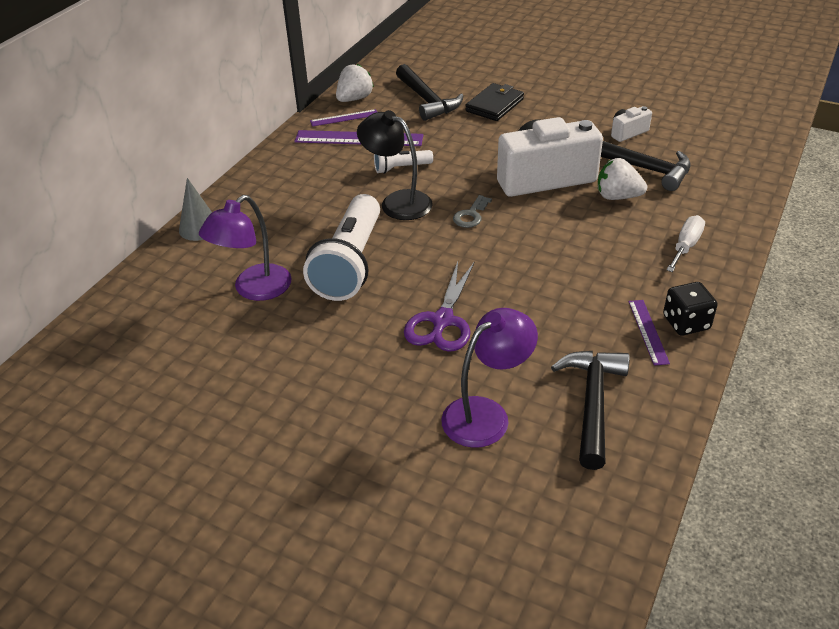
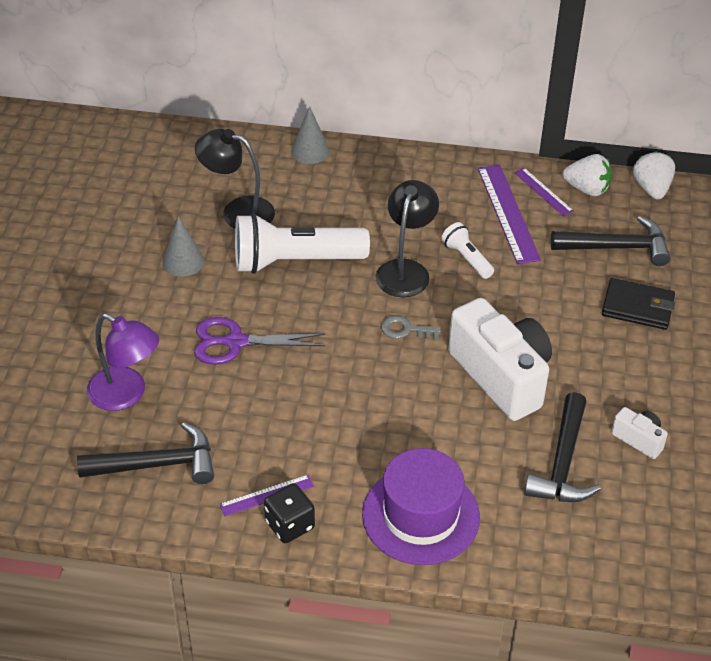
camera: 70 degrees right, 5 degrees up
(254, 289) = (238, 211): purple lamp -> black lamp
(305, 341) = (183, 261): none -> grey cone
(427, 100) = (616, 247): black hammer -> black hammer turned 135 degrees counterclockwise
(617, 197) = (492, 445): white strawberry -> white strawberry (651, 189)
(685, 246) = (421, 515): white screwdriver -> purple hat

